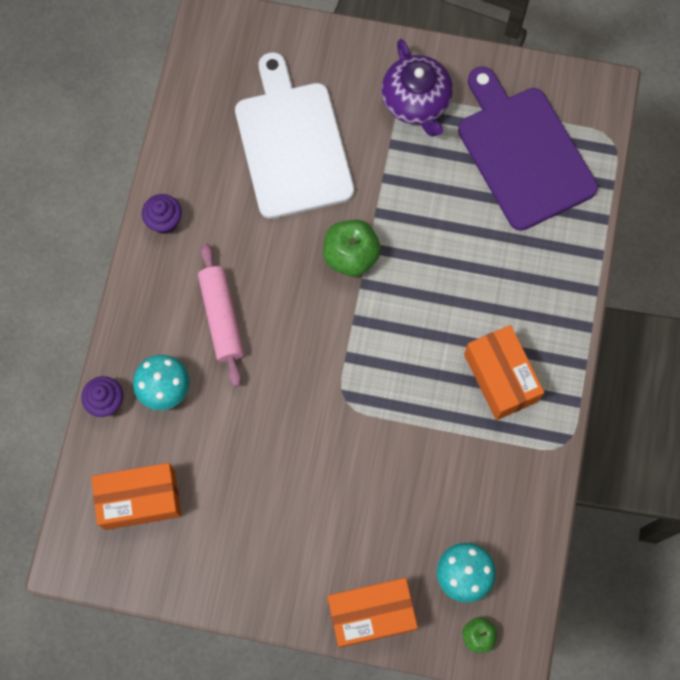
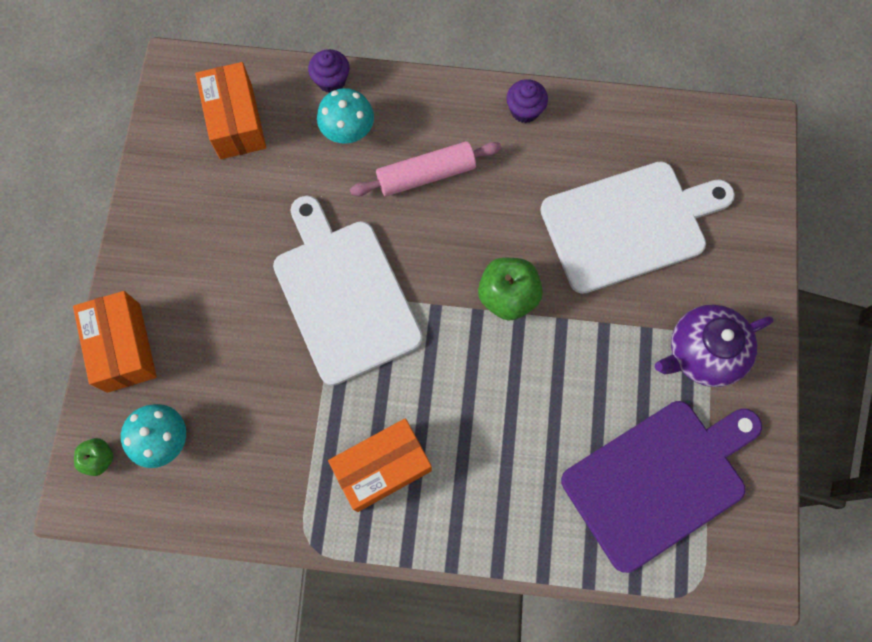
camera: 85 degrees right, 0 degrees up
(336, 401) = (344, 295): none -> white cutting board

